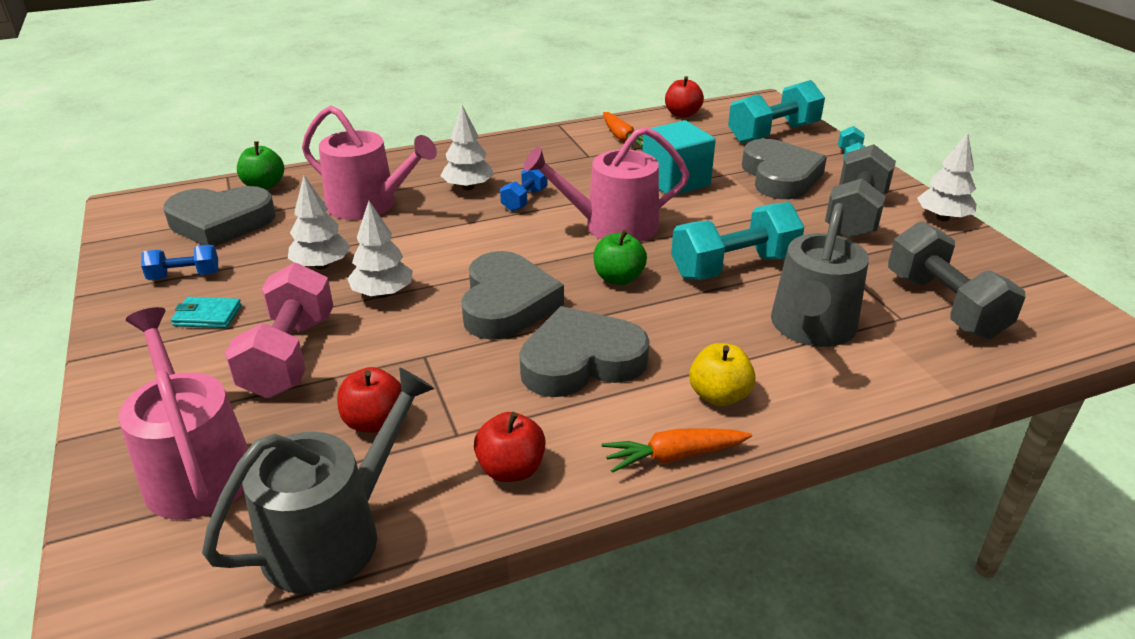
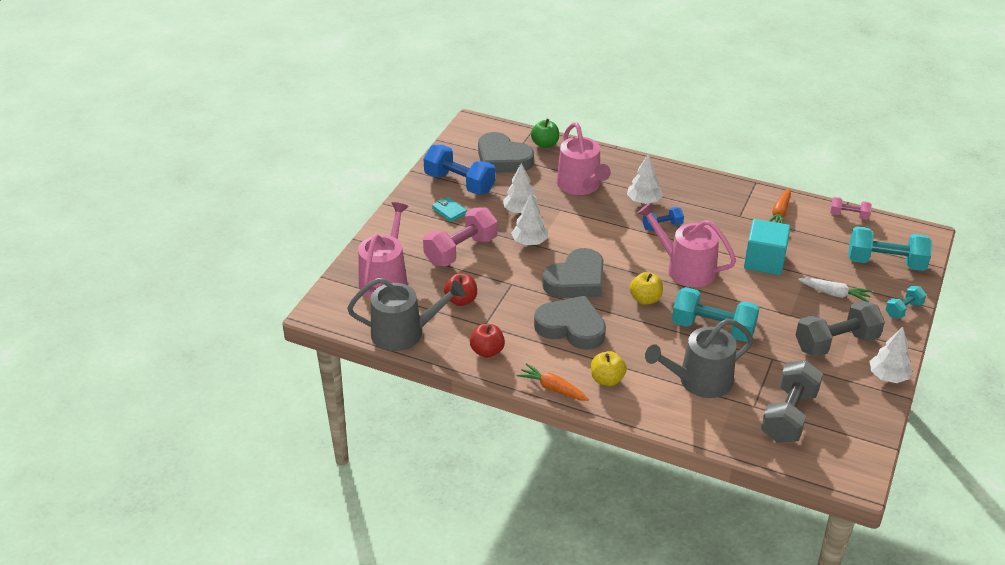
camera: 45 degrees right, 5 degrees up
(184, 276) = (459, 183): blue dumbbell -> blue dumbbell, size x1.88
(618, 278) = (645, 299): green apple -> yellow apple
(682, 114) = (848, 215): red apple -> pink dumbbell
(780, 176) = (834, 294): grey heart -> white carrot

